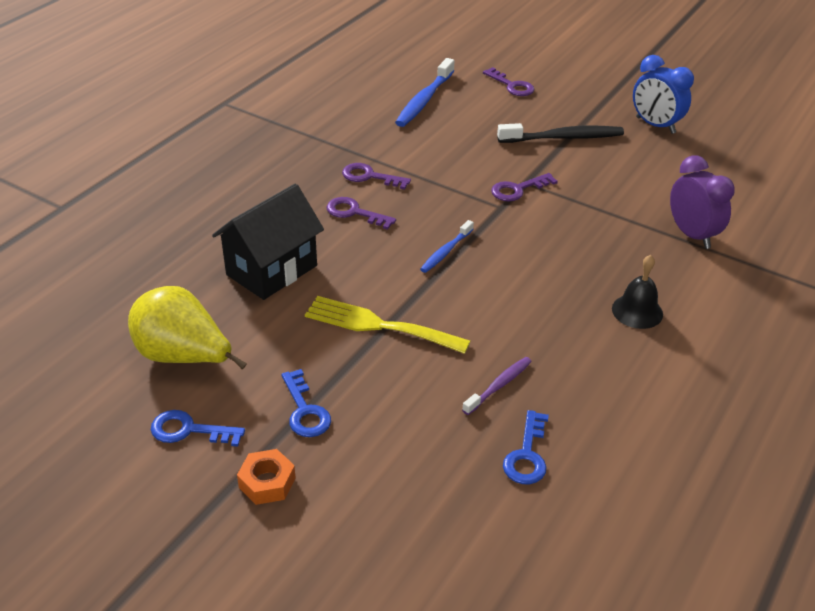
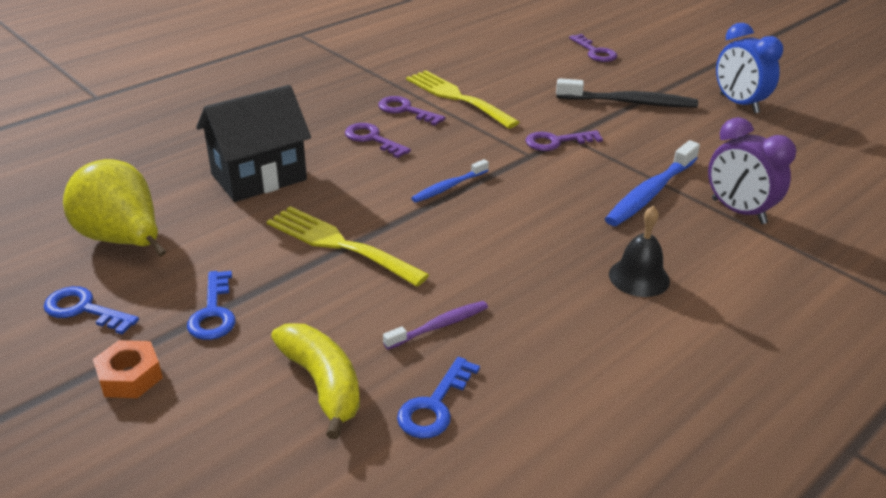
camera: 15 degrees right, 5 degrees down
(409, 155) = (456, 97): none -> yellow fork
(424, 100) = (497, 53): blue toothbrush -> blue toothbrush (650, 192)
(430, 455) = (323, 384): none -> yellow banana
(692, 235) = (738, 211): purple clock -> purple clock turned 150 degrees clockwise

